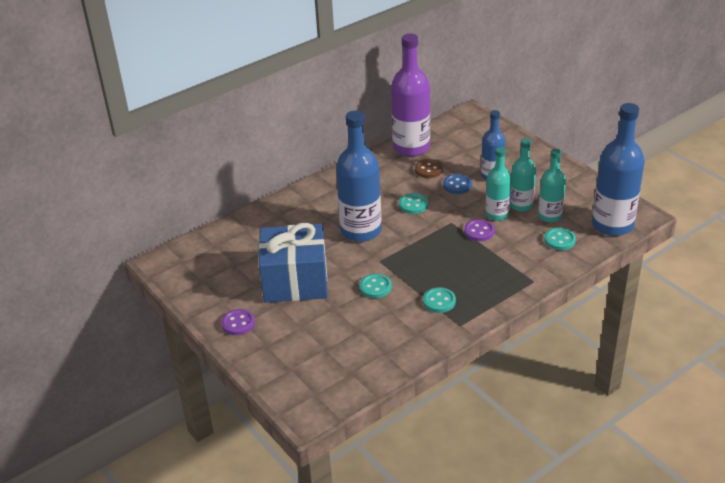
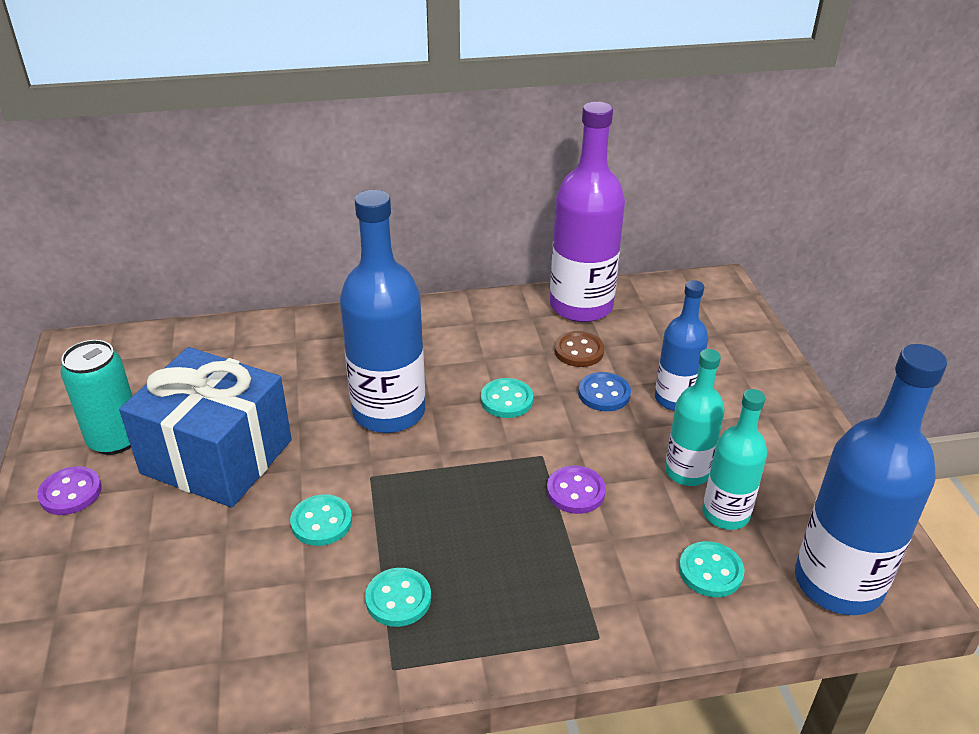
camera: 25 degrees right, 0 degrees up
(233, 294) = (115, 439): none -> turquoise can
(497, 214) = (631, 472): turquoise bottle -> none

